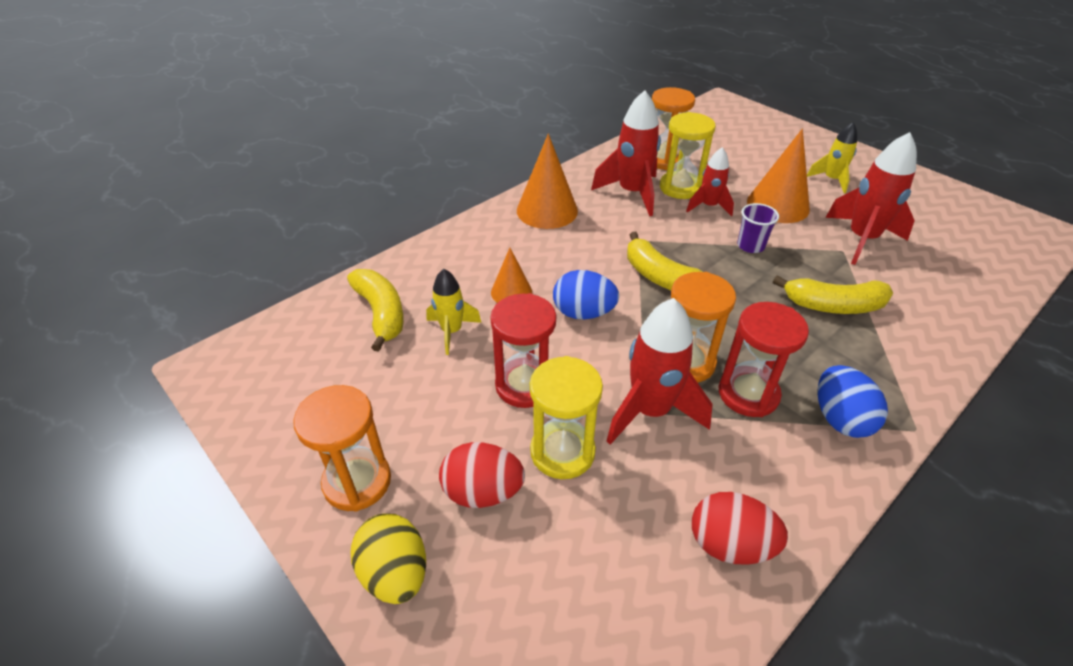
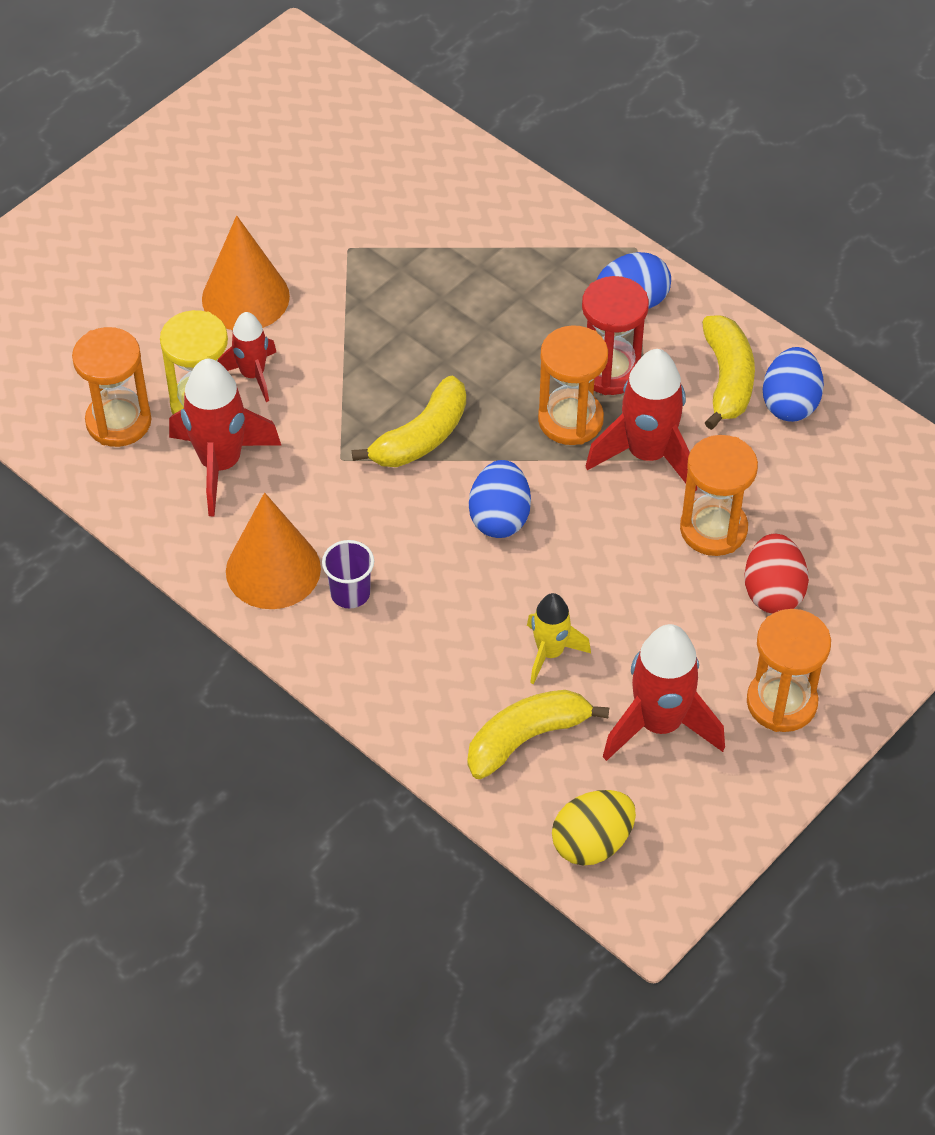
camera: 95 degrees left, 10 degrees up
(395, 573) = (869, 649): yellow egg -> yellow egg (592, 843)
(511, 292) = (467, 597): orange cone -> none
(524, 385) = (628, 569): red hourglass -> none
(562, 452) = (713, 529): yellow hourglass -> orange hourglass
(729, 544) = (790, 403): red egg -> blue egg
(750, 246) = (345, 338): purple cup -> purple cup (350, 593)
(831, 180) = (176, 228): yellow rocket -> none
(833, 305) = (458, 276): yellow banana -> yellow banana (727, 379)
(861, 239) = (322, 225): red rocket -> red rocket (659, 724)

